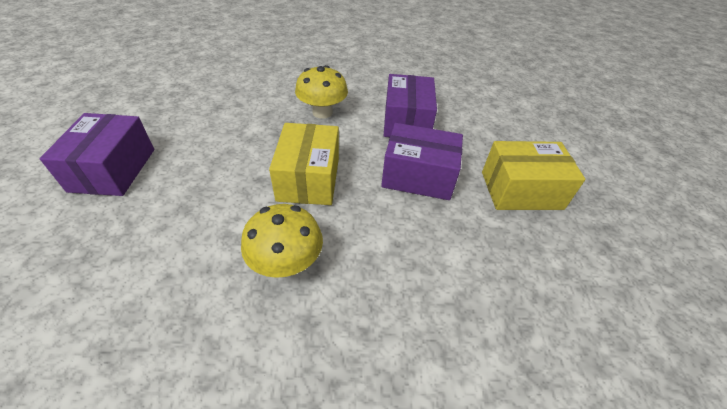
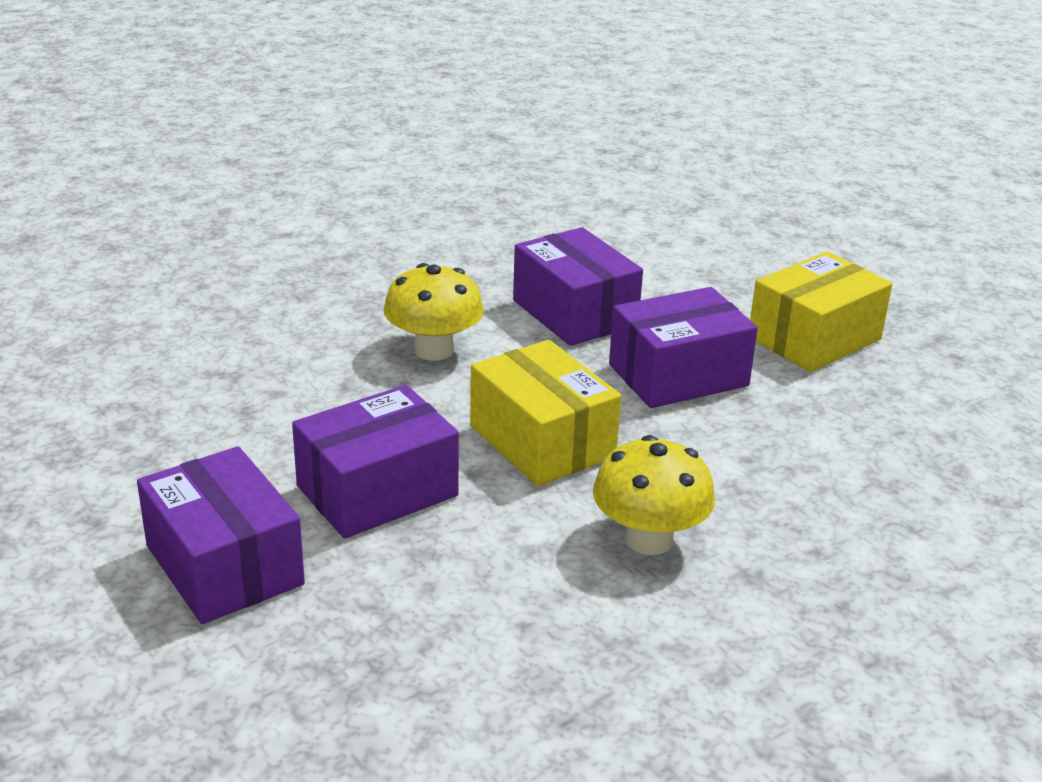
camera: 35 degrees left, 15 degrees down
(211, 167) = (377, 491): none -> purple box

